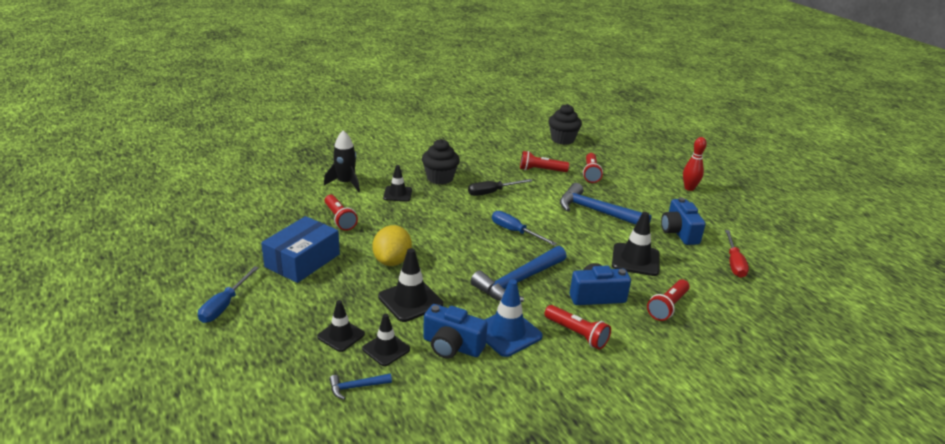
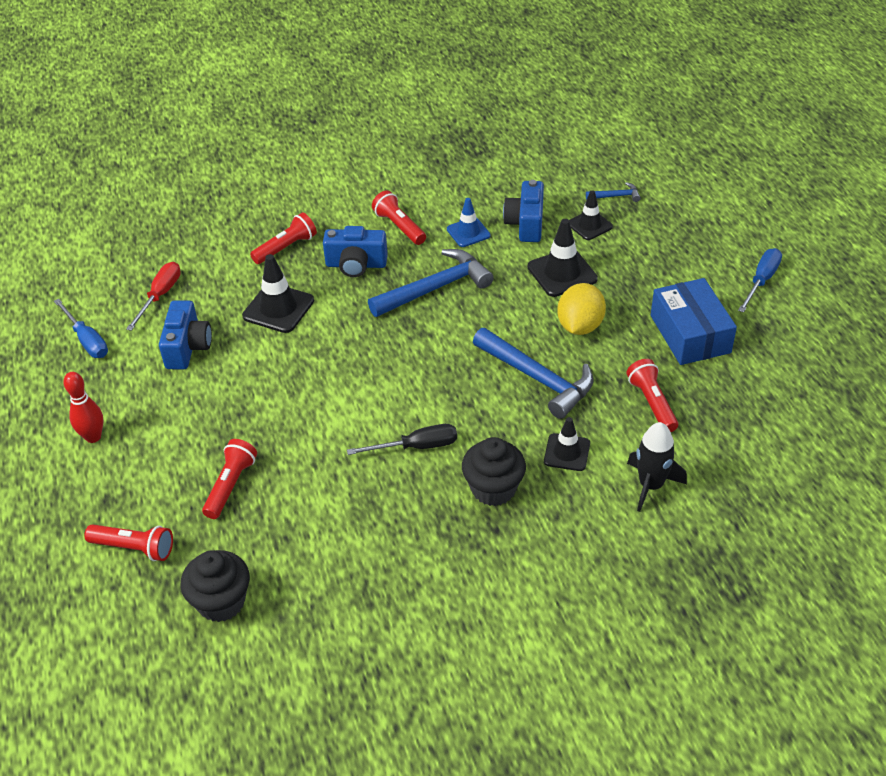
camera: 165 degrees left, 15 degrees up
(302, 260) = (690, 334): blue box -> blue box turned 60 degrees counterclockwise
(341, 335) = (634, 241): black traffic cone -> none
(452, 346) = (526, 224): blue camera -> blue camera turned 120 degrees counterclockwise
(507, 333) = (468, 232): blue traffic cone -> blue traffic cone, size x0.66
(515, 232) = (411, 363): blue screwdriver -> blue screwdriver (87, 340)
(541, 170) = (312, 500): red flashlight -> red flashlight (134, 548)
(597, 211) = (276, 394): blue hammer -> blue hammer (537, 378)

